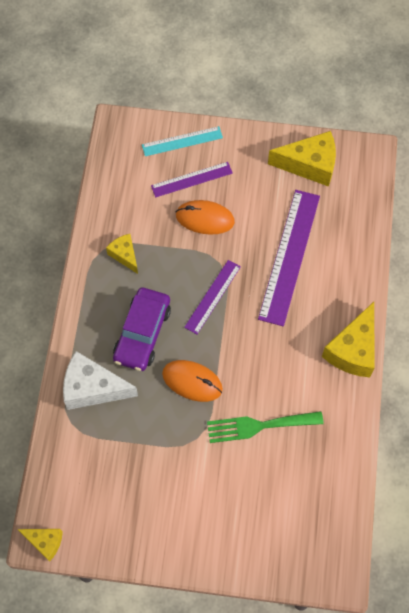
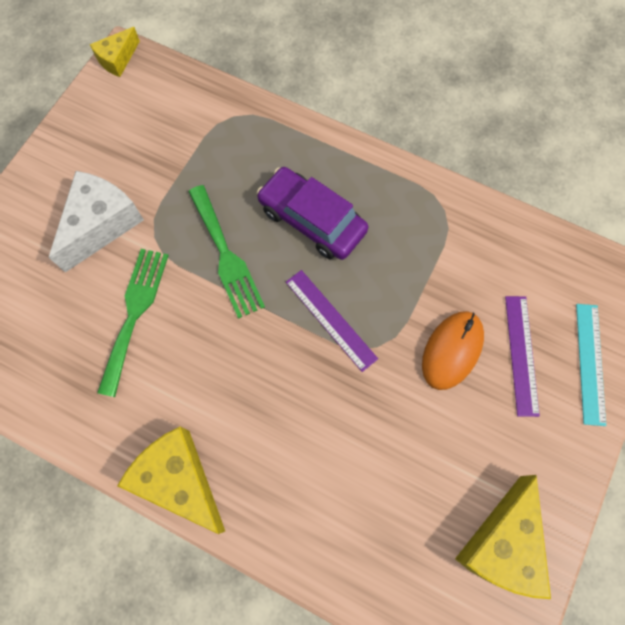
camera: 110 degrees right, 5 degrees up
(92, 388) = (265, 148): white cheese -> white cheese (101, 224)
(125, 255) = (428, 232): yellow cheese -> none
(192, 381) = (226, 256): orange mouse -> green fork
(289, 256) = (355, 446): purple ruler -> none

